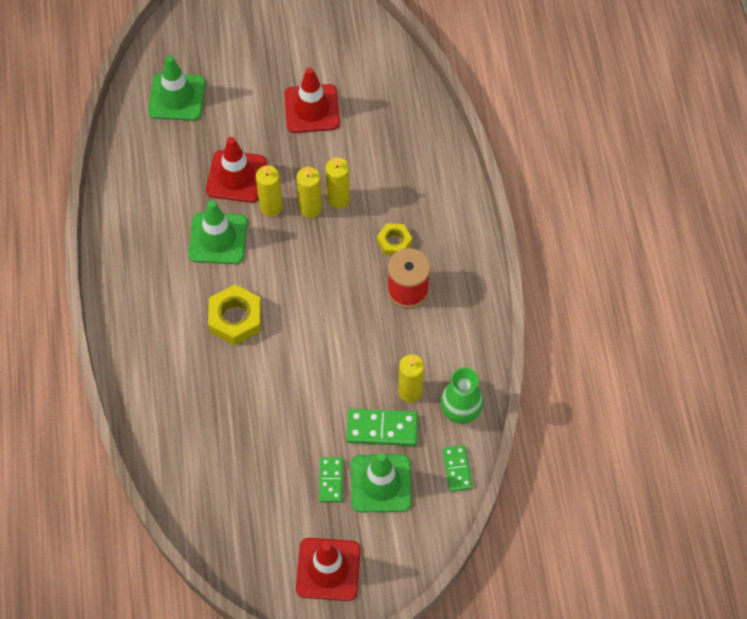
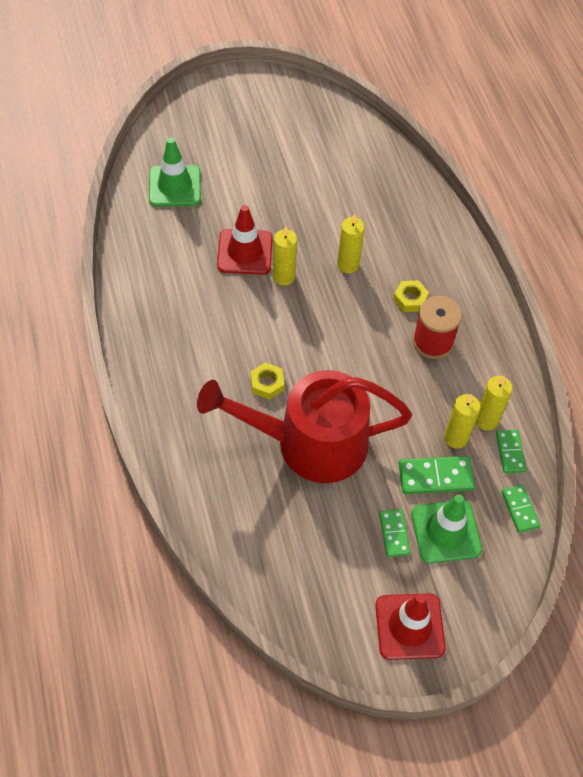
camera: 10 degrees left, 5 degrees down
(218, 238) = (236, 310): green traffic cone -> none
(235, 318) = (267, 384): yellow nut -> yellow nut, size x0.61
(267, 383) = (310, 443): none -> red watering can
(310, 208) = (322, 275): yellow candle -> yellow candle (486, 420)
(312, 109) = (307, 187): red traffic cone -> none
(460, 411) = (510, 452): green vase -> green domino

